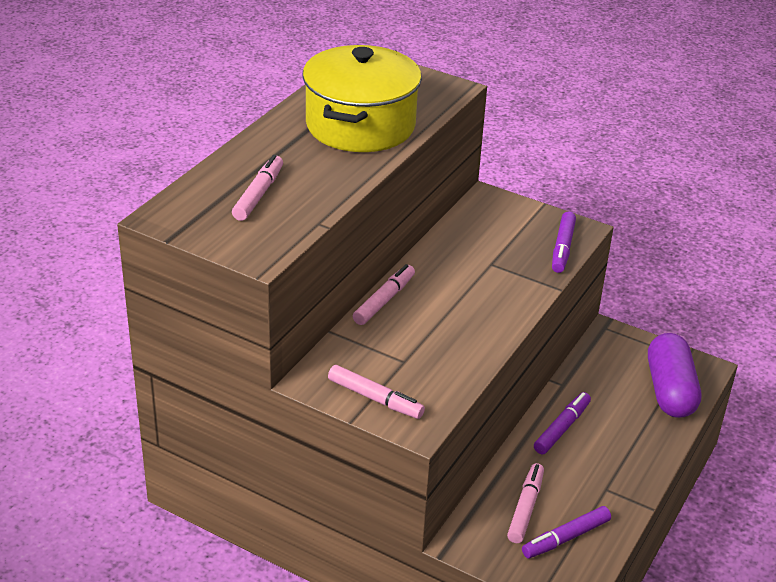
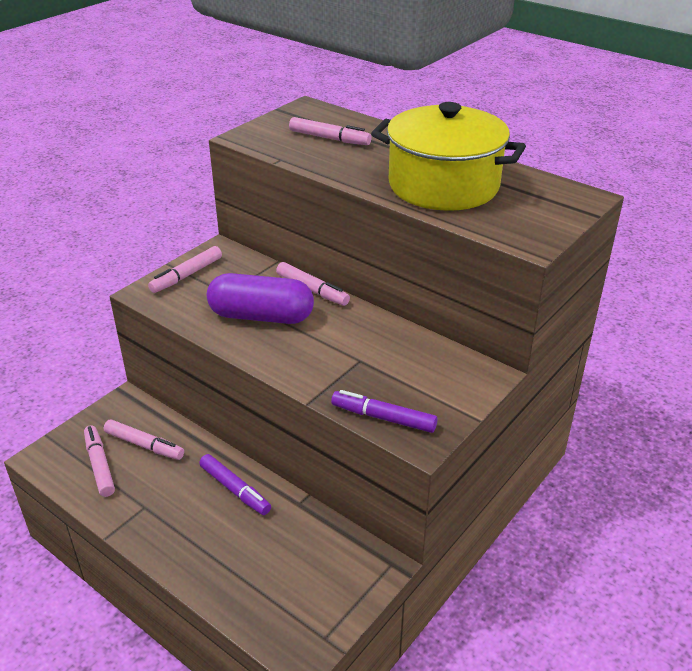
camera: 100 degrees right, 0 degrees up
(565, 538) = (99, 465): purple marker -> pink marker
(670, 390) = (269, 601): purple capsule -> purple capsule (261, 316)

